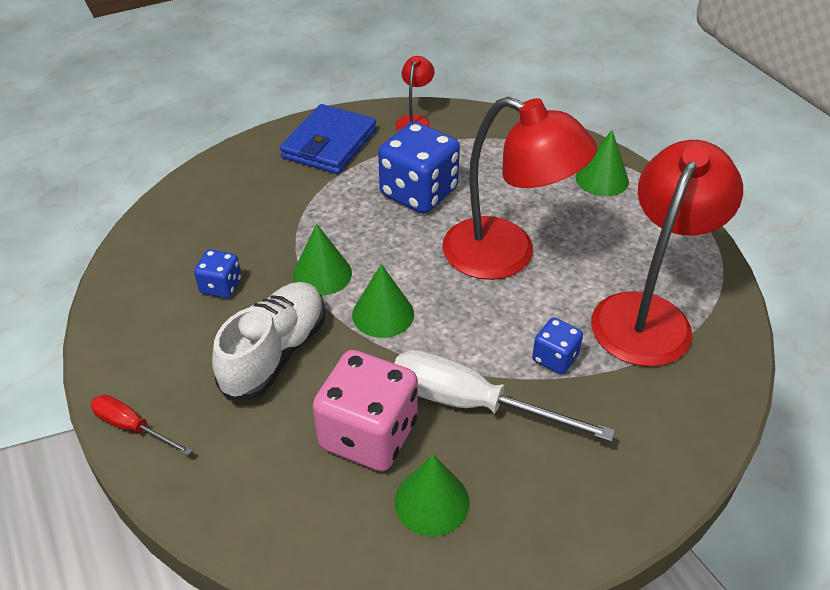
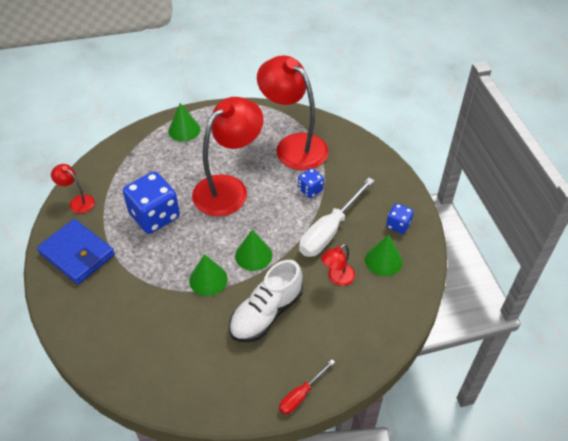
camera: 75 degrees left, 5 degrees up
(221, 286) = (197, 336): blue dice -> blue dice (398, 225)
(275, 353) = (266, 313): white shoe -> white shoe turned 90 degrees counterclockwise
(368, 434) = (337, 278): pink dice -> red lamp

